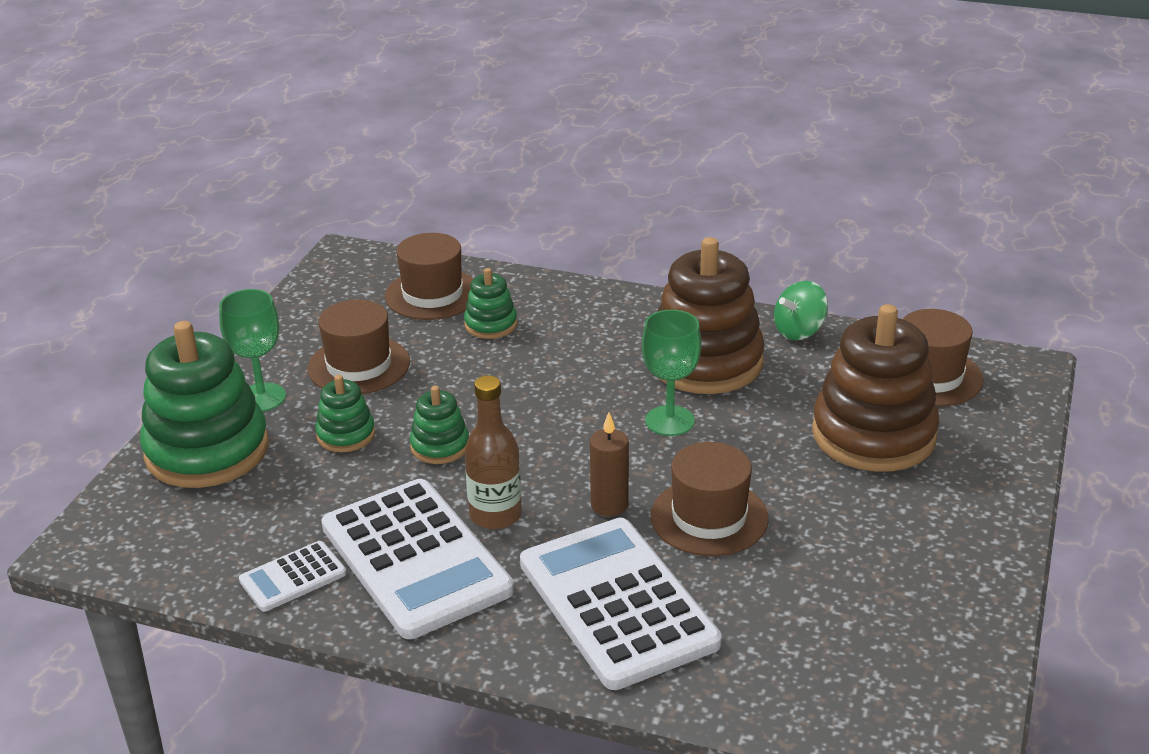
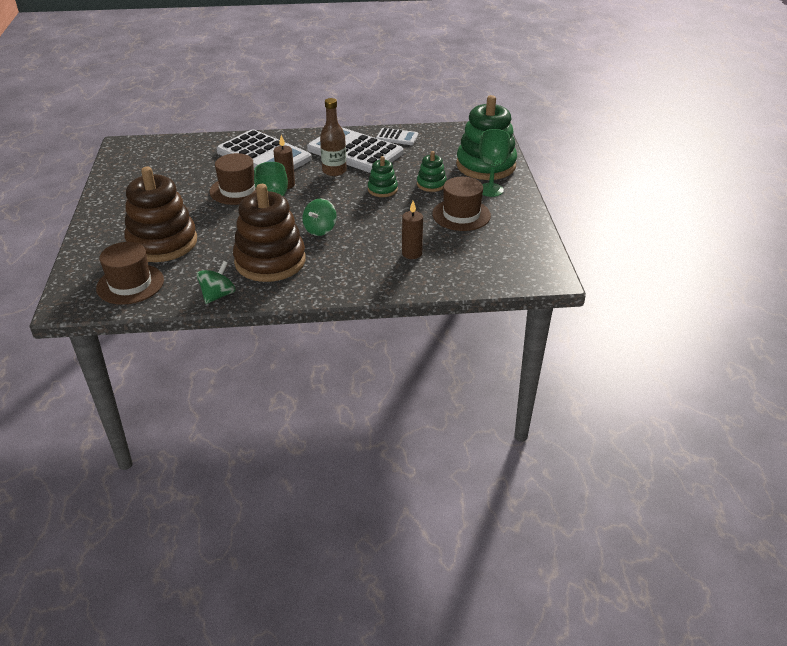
camera: 155 degrees right, 5 degrees up
(293, 577) = (397, 137): white calculator -> white calculator turned 75 degrees clockwise
(432, 294) = (465, 264): brown hat -> none
(491, 324) = (412, 253): green stacking toy -> brown candle
(600, 395) = (320, 229): none -> green spinning top

